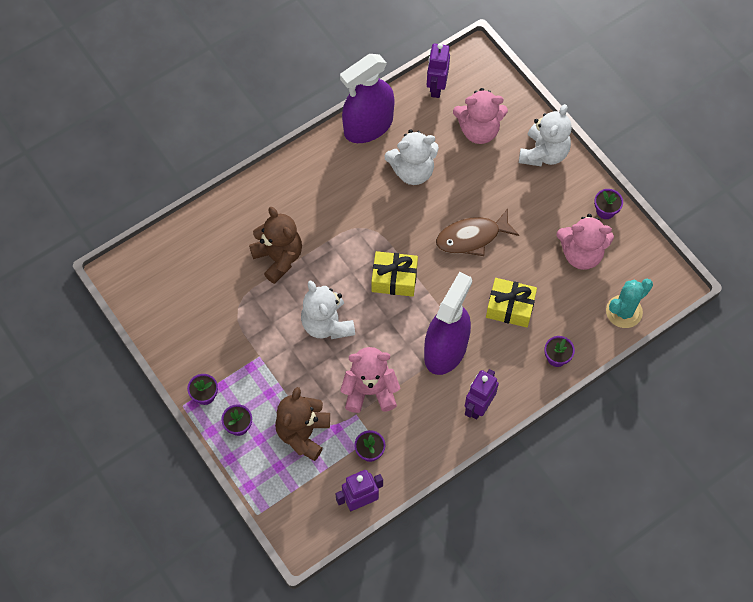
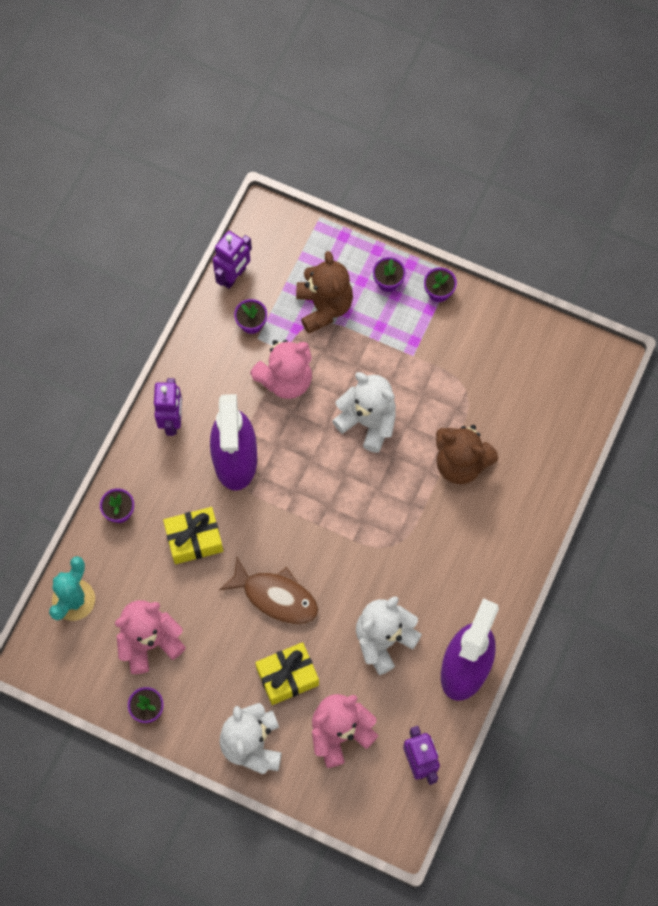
camera: 150 degrees right, 5 degrees up
(394, 279) = (330, 505): yellow gift -> yellow gift (287, 677)
(472, 237) = (276, 596): brown fish -> brown fish turned 75 degrees clockwise

